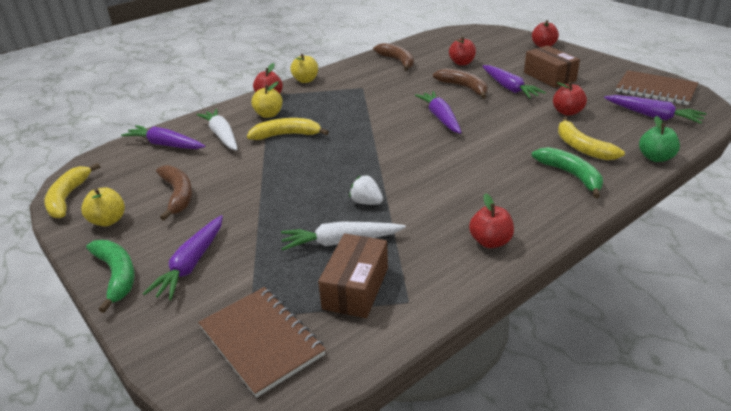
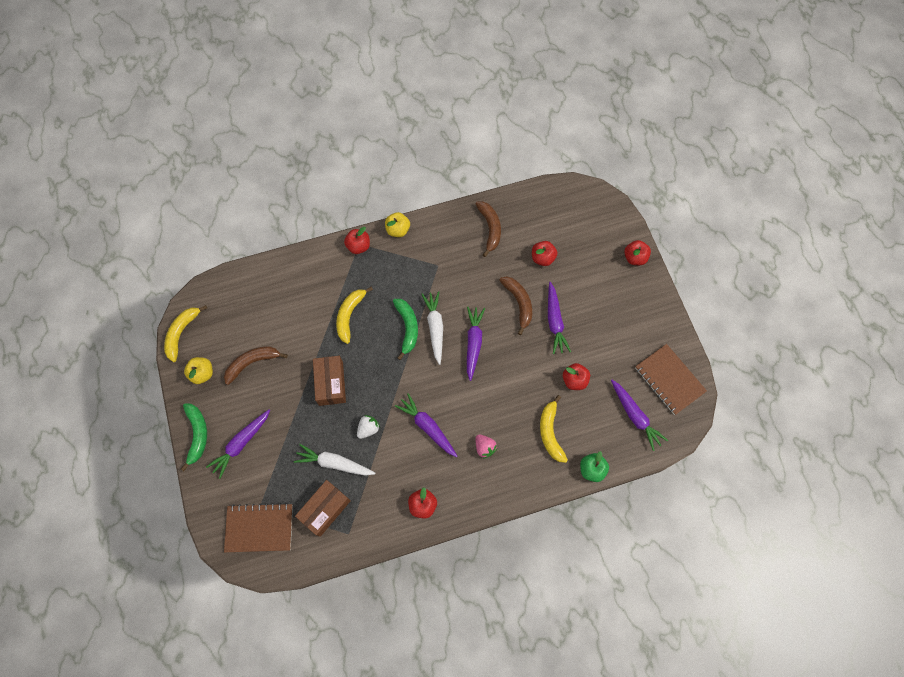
camera: 20 degrees right, 35 degrees up
(165, 145) = (260, 289): purple carrot -> purple carrot (427, 427)
(178, 195) = (252, 363): brown banana -> brown banana turned 120 degrees counterclockwise
(222, 135) = (303, 294): white carrot -> white carrot (435, 328)
(261, 341) = (259, 528): brown notebook -> brown notebook turned 75 degrees counterclockwise
(269, 114) = (348, 277): yellow apple -> none
(286, 135) = (349, 315): yellow banana -> yellow banana turned 90 degrees counterclockwise
(366, 202) = (368, 429): white strawberry -> white strawberry turned 75 degrees clockwise
(521, 176) = (484, 447): none -> pink strawberry
(549, 77) = (599, 318): brown box -> brown box (331, 383)
(571, 175) = (518, 462): green banana -> green banana (407, 327)

